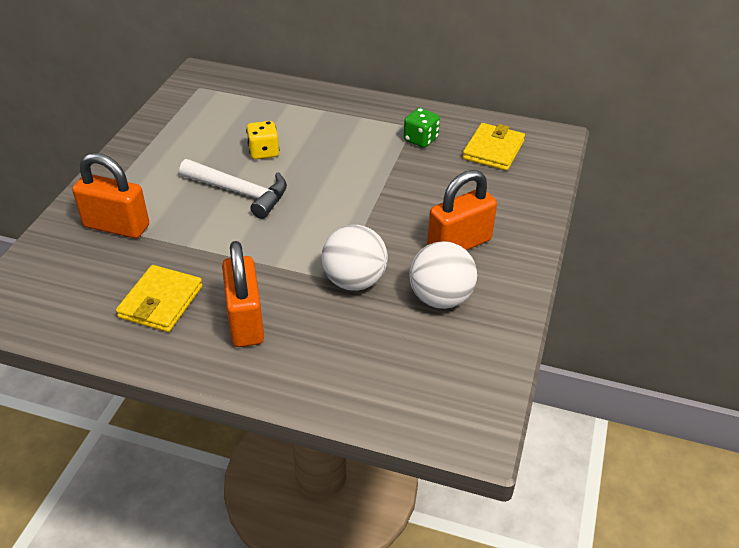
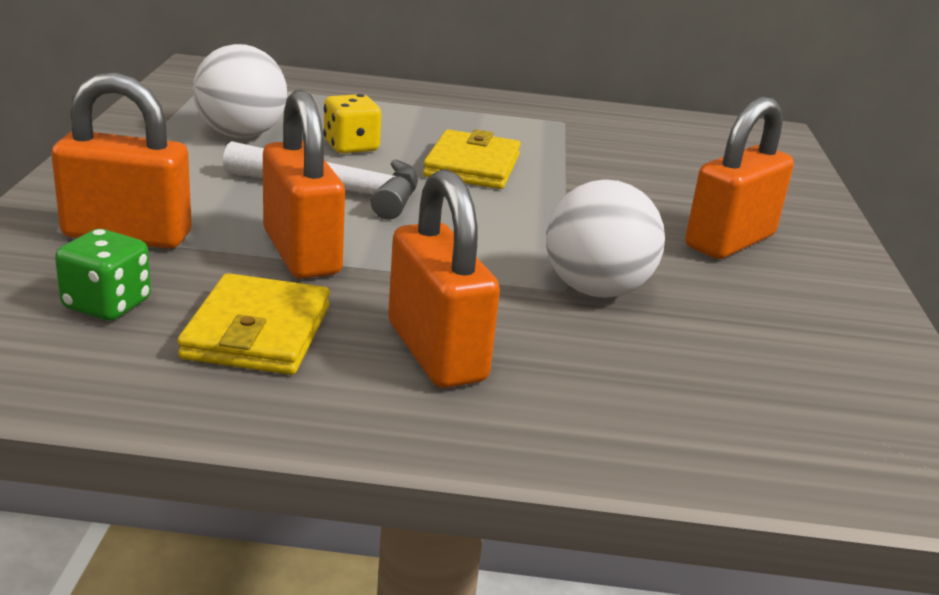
camera: 15 degrees left, 15 degrees down
(203, 244) = (302, 252): none -> orange padlock
(420, 139) = (587, 134): green dice -> green dice (107, 305)
(440, 298) = (751, 305): white ball -> white ball (241, 135)
(493, 150) = (699, 143): yellow wallet -> yellow wallet (472, 166)

